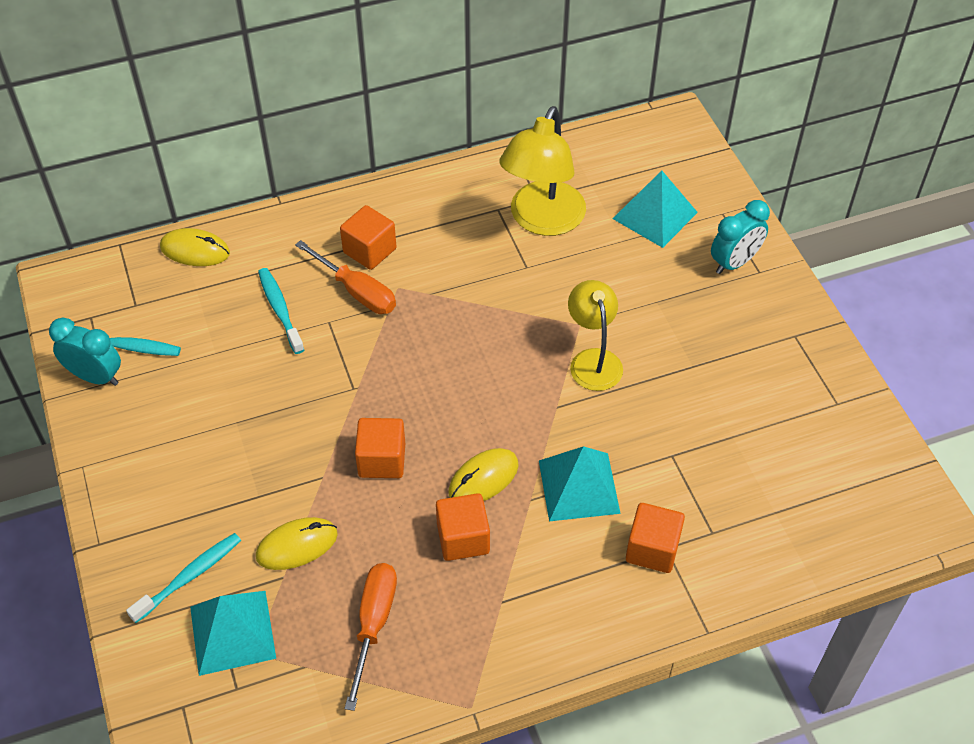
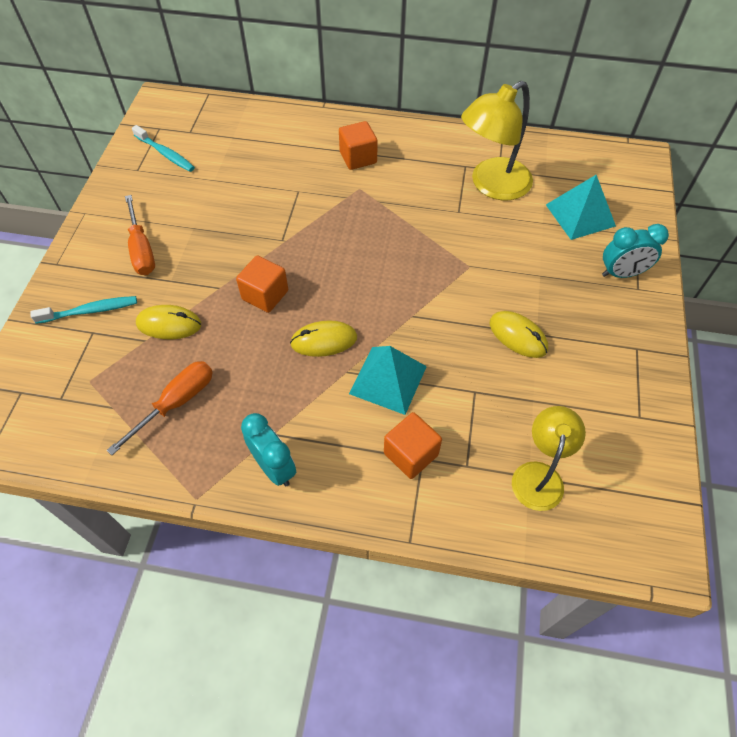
camera: 30 degrees right, 5 degrees up
(96, 376) = (134, 164): turquoise clock -> turquoise clock (274, 467)
(195, 250) = (249, 114): yellow mouse -> yellow mouse (518, 336)
(233, 632) = (87, 360): turquoise pyramid -> none
(280, 310) = (273, 170): turquoise toothbrush -> none
(357, 291) = (330, 180): orange screwdriver -> orange screwdriver (142, 249)
(463, 538) = (279, 375): orange cube -> none
(593, 360) = (462, 295): yellow lamp -> yellow lamp (539, 475)

